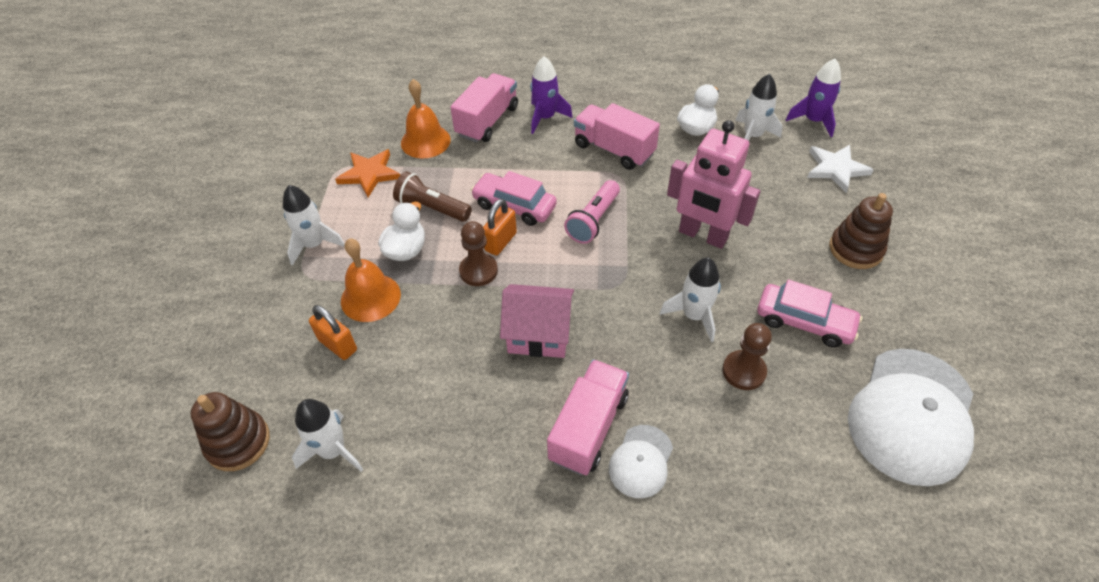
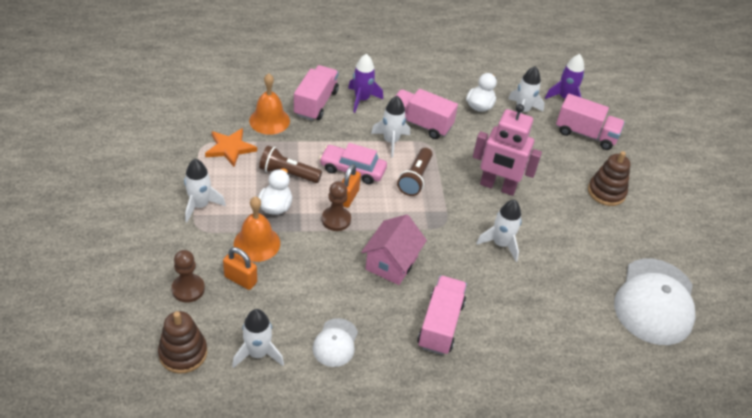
camera: 15 degrees left, 5 degrees down
(538, 334) = (391, 263): pink house -> pink house turned 60 degrees counterclockwise
(571, 171) = (391, 141): none -> white rocket
(593, 220) = (415, 178): pink flashlight -> brown flashlight
(641, 461) = (481, 344): white cap -> white cap (335, 343)
(744, 371) = (541, 280): brown pawn -> brown pawn (188, 289)
(804, 322) = (577, 244): pink car -> none
(836, 169) = (585, 134): white star -> pink truck

